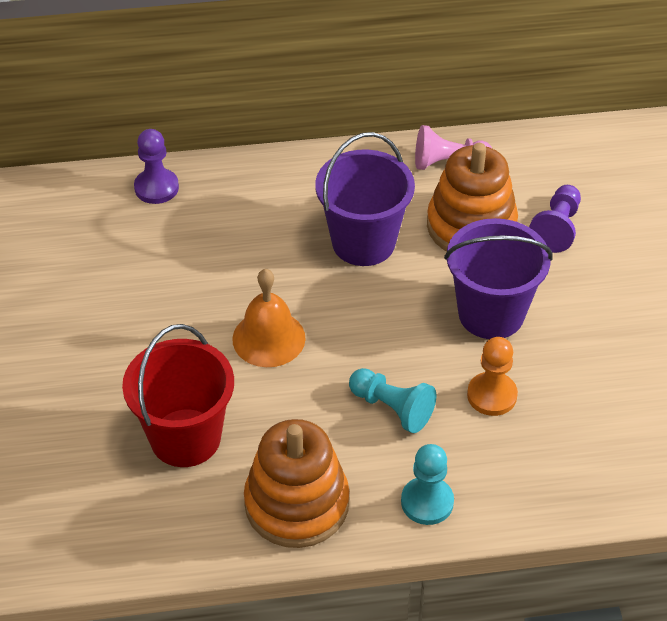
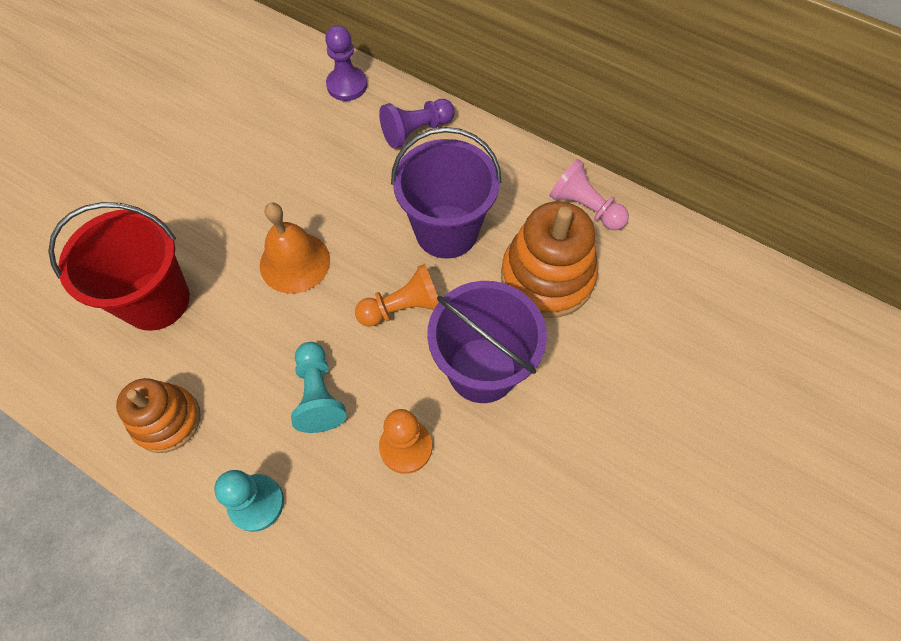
camera: 40 degrees right, 15 degrees up
(296, 504) = (167, 420): orange stacking toy -> orange stacking toy, size x0.65
(389, 313) = (403, 307): none -> orange pawn
(557, 228) = (619, 331): purple pawn -> purple pawn (416, 131)

